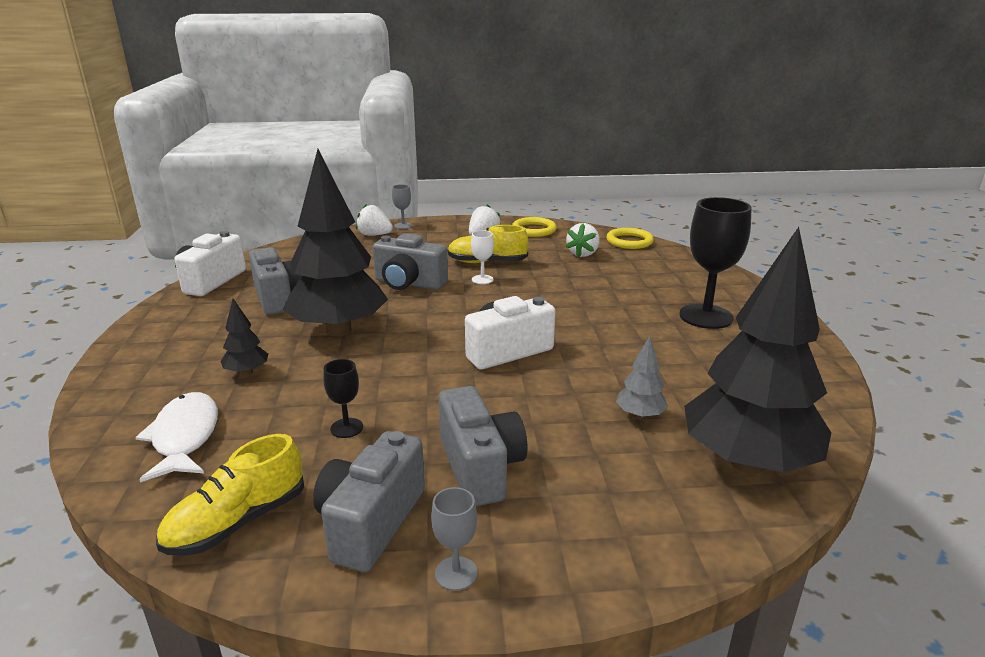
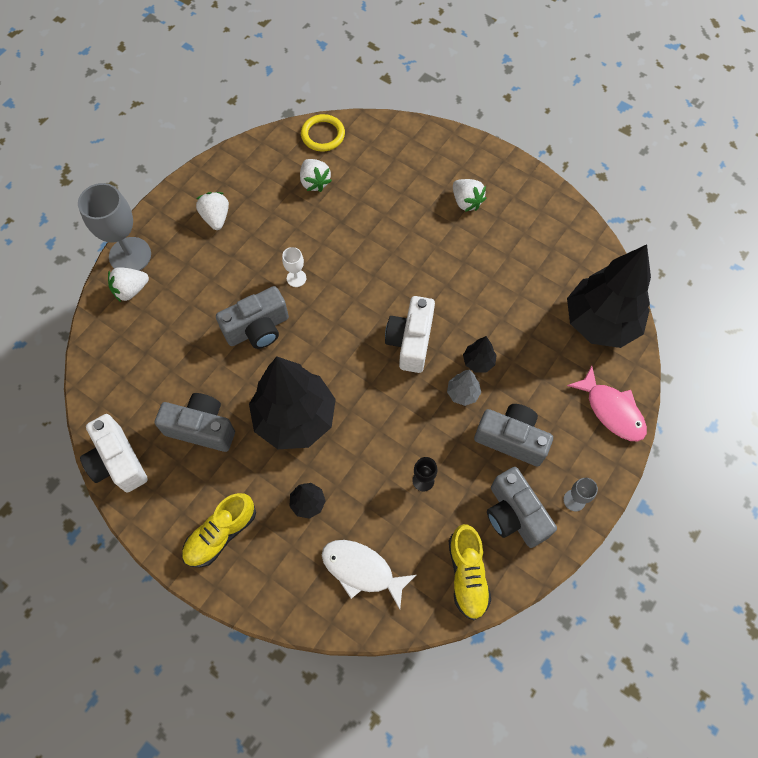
camera: 50 degrees left, 40 degrees up
(403, 226) = (130, 255): grey goblet -> grey goblet, size x2.13
(487, 262) = (269, 253): yellow shoe -> yellow shoe (221, 534)
(534, 230) = (237, 174): yellow ring -> none
(546, 398) = (478, 362): none -> black tree
(640, 415) = (530, 331): grey tree -> grey tree (462, 393)
(646, 539) = (612, 410): none -> pink fish
(706, 316) = (466, 202): black goblet -> white strawberry

